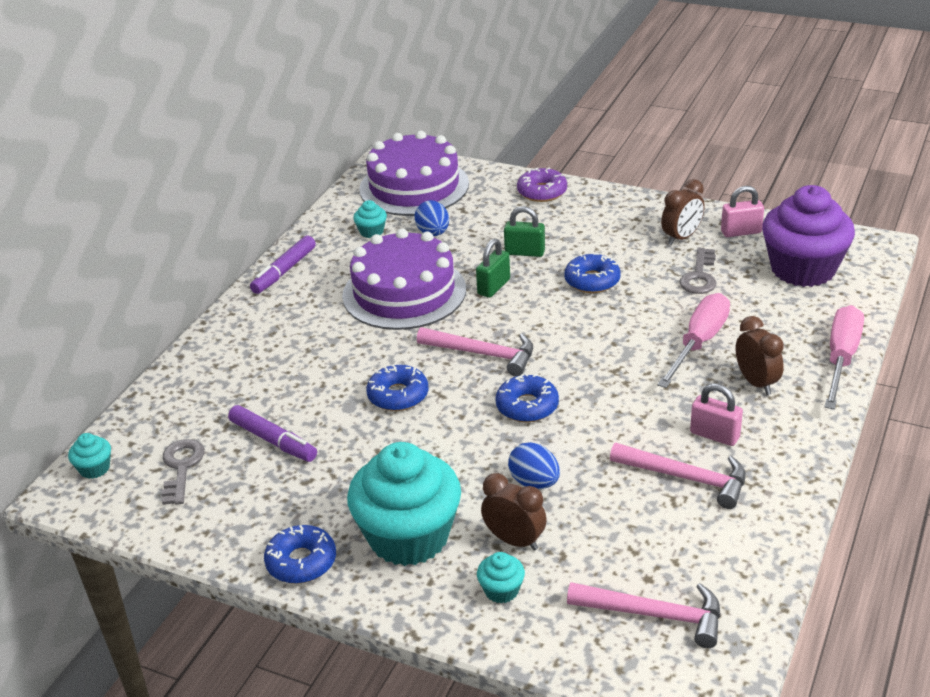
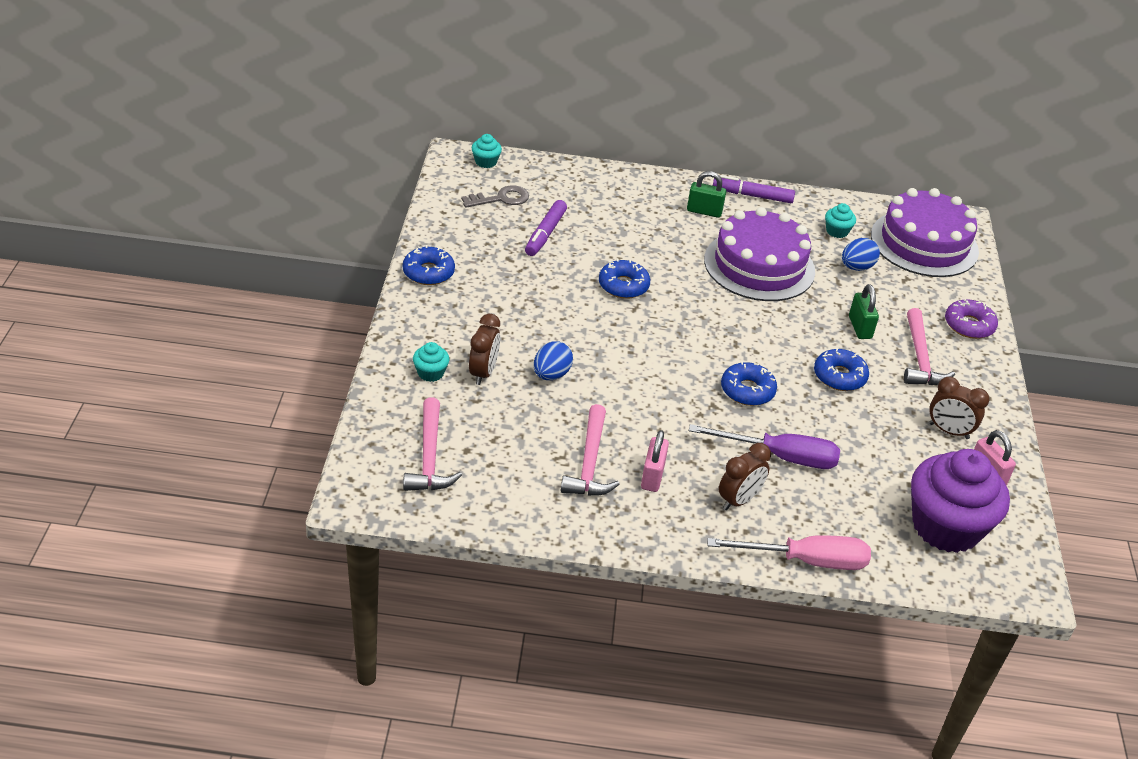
camera: 65 degrees right, 5 degrees up
(409, 537) = (469, 318): turquoise cupcake -> none
(483, 354) = (697, 323): pink hammer -> pink hammer (920, 358)
(494, 287) = (796, 316): green padlock -> green padlock (704, 211)
(527, 406) = (641, 358): blue donut -> blue donut (747, 390)
(699, 276) = (888, 449): grey key -> none
(699, 343) = (780, 457): pink screwdriver -> purple screwdriver

